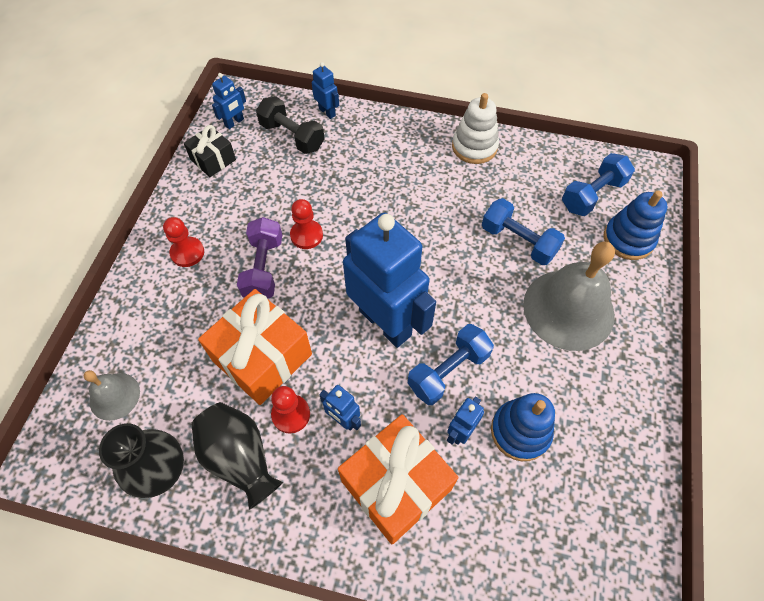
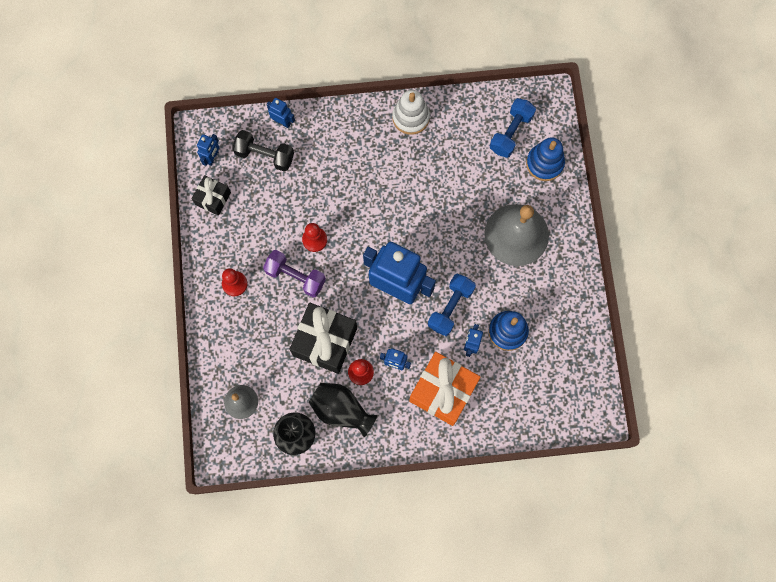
camera: 20 degrees left, 15 degrees up
(262, 357) = (325, 341): orange gift -> black gift
(263, 268) = (295, 277): purple dumbbell -> purple dumbbell turned 45 degrees counterclockwise
(518, 241) = (468, 192): blue dumbbell -> none

